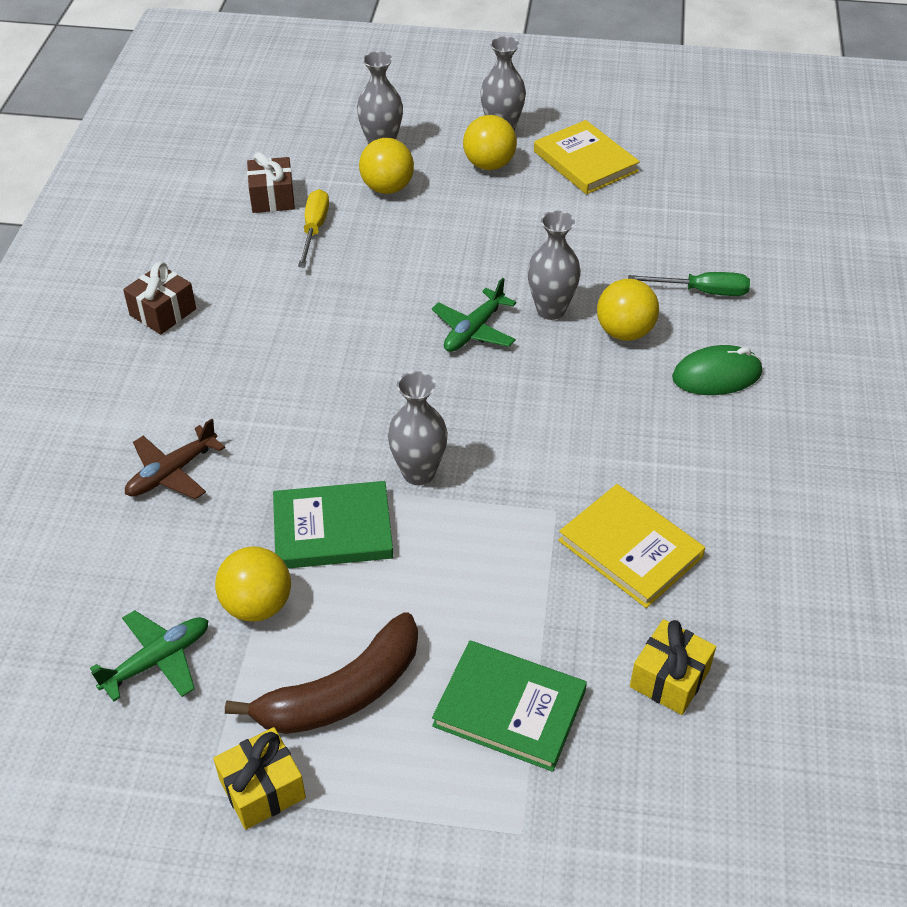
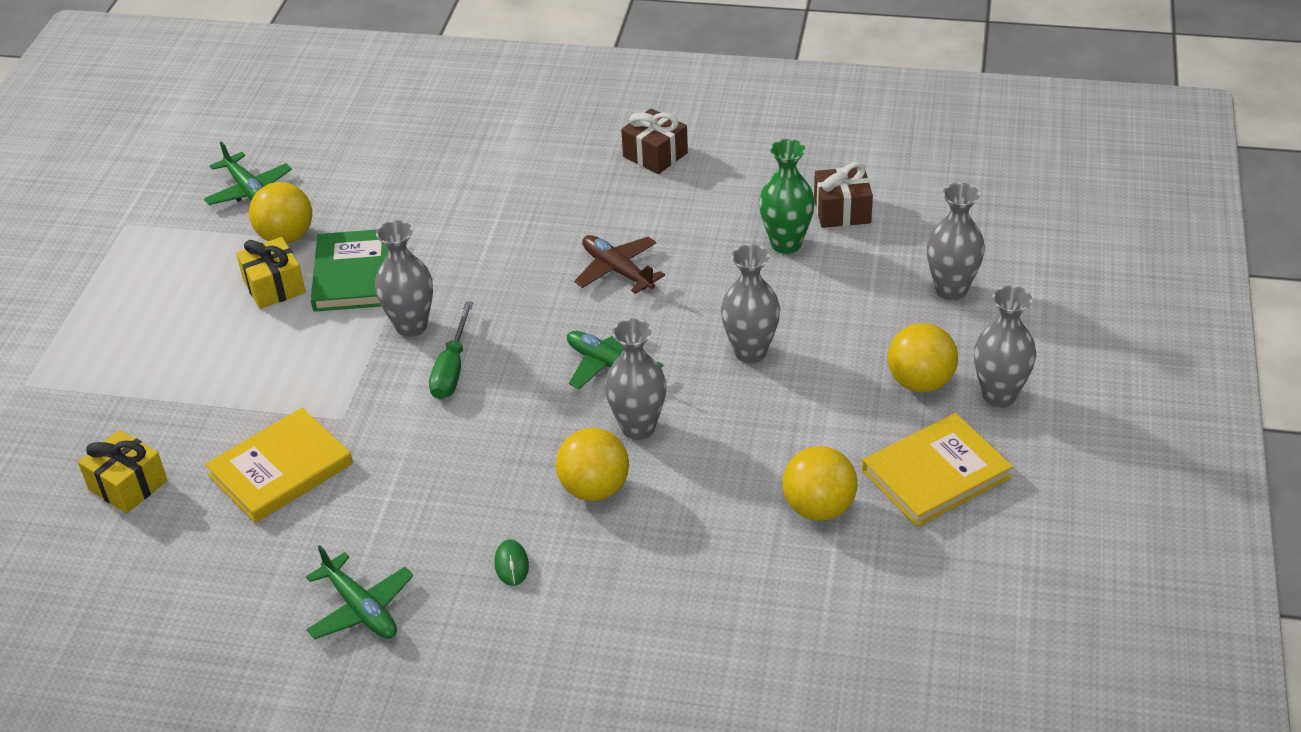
camera: 95 degrees right, 5 degrees down
(172, 473) = (443, 179): brown plane -> brown plane (617, 270)
(262, 789) = (117, 250): yellow gift -> yellow gift (274, 286)
(314, 229) = (786, 244): yellow screwdriver -> green vase
(342, 693) = (185, 286): brown banana -> none
(387, 188) = (865, 296): yellow ball -> yellow ball (819, 508)
(455, 249) = (750, 352): none -> grey vase
(509, 708) = (136, 381): green book -> none
(702, 291) = (662, 568): green screwdriver -> green screwdriver (452, 369)
(716, 375) = (511, 565): green mouse -> green mouse, size x0.52
(785, 465) = (361, 609): none -> green plane

